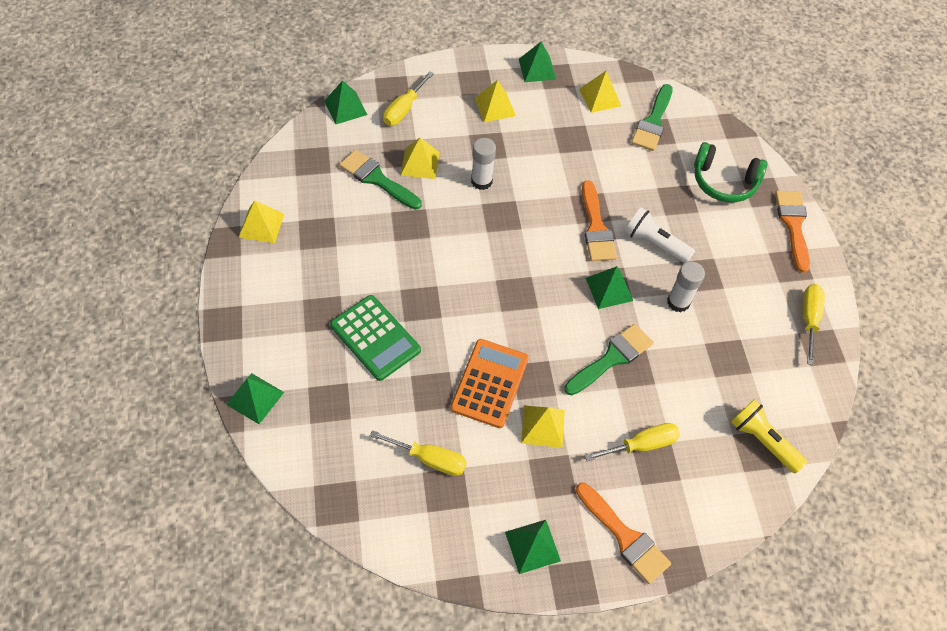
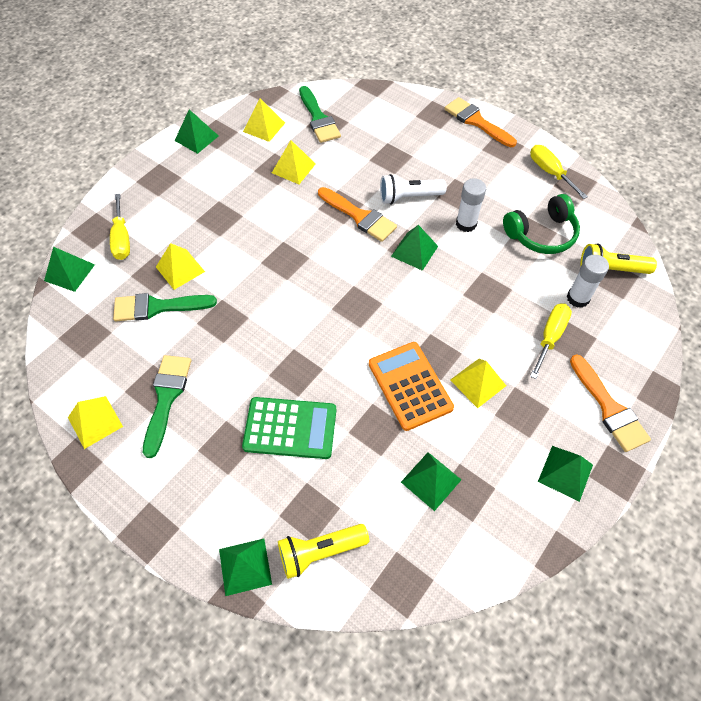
camera: 40 degrees left, 0 degrees up
(308, 433) = (320, 551): none -> yellow flashlight
(429, 459) = (431, 480): yellow screwdriver -> green pyramid
(481, 181) = (243, 246): white glue stick -> white glue stick (578, 298)
(495, 107) = (194, 186): yellow pyramid -> yellow pyramid (293, 168)
(611, 358) = (468, 296): green brush -> green brush (166, 398)
(624, 536) = (609, 408): orange brush -> orange brush turned 60 degrees clockwise
(723, 182) = (406, 125): green headphones -> green headphones (541, 234)

